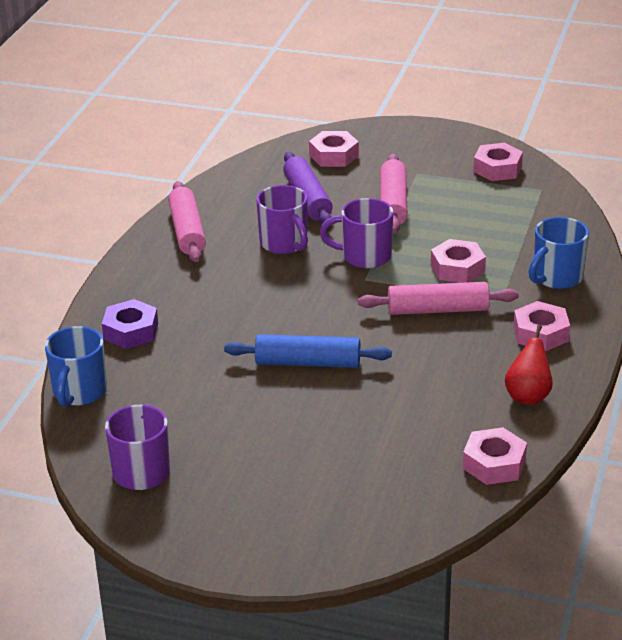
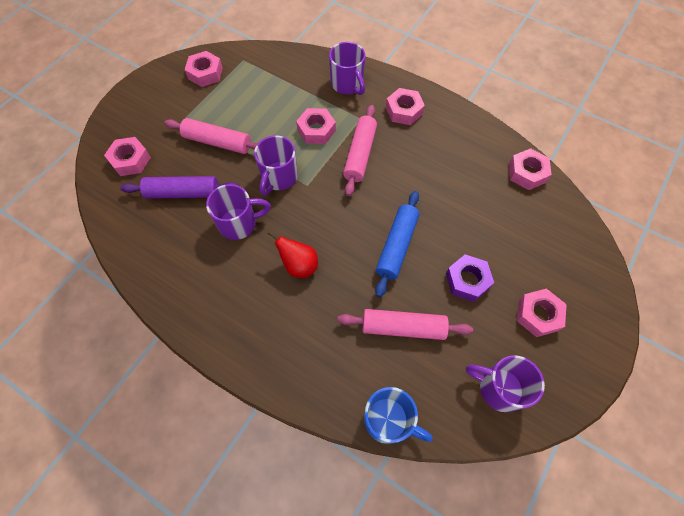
camera: 75 degrees left, 30 degrees up
(131, 331) = (316, 362): purple nut -> purple nut (467, 280)
(187, 231) = (187, 288): pink rolling pin -> pink rolling pin (403, 327)
(256, 495) = (538, 315): none -> pink nut
(528, 396) = (465, 136): red pear -> red pear (299, 265)
(556, 278) = (347, 84): blue mug -> purple mug

